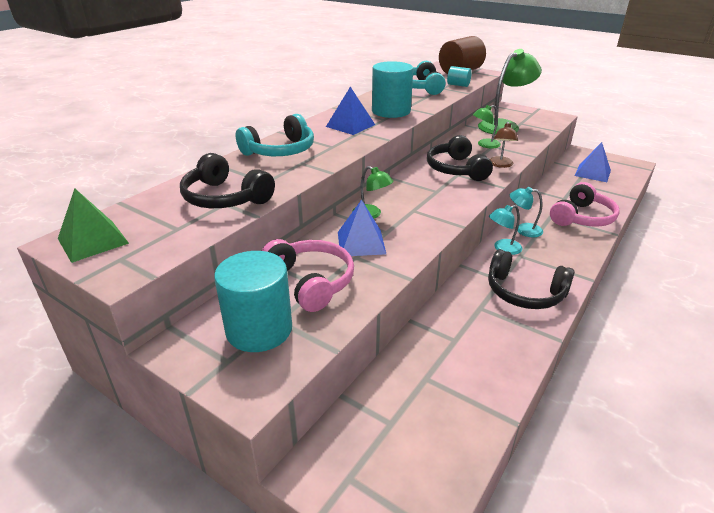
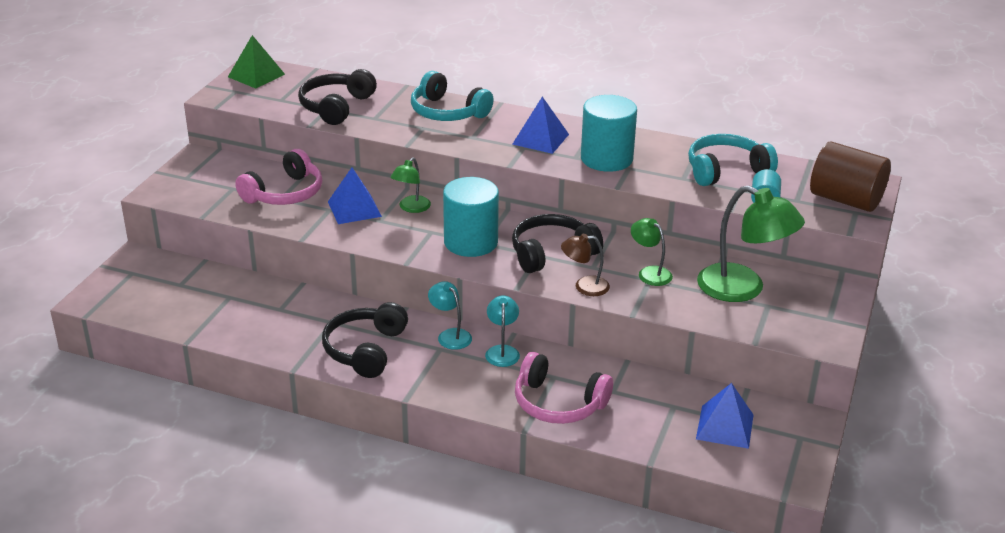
camera: 75 degrees right, 0 degrees up
(259, 329) = (220, 183): turquoise cylinder -> turquoise cylinder (471, 242)

